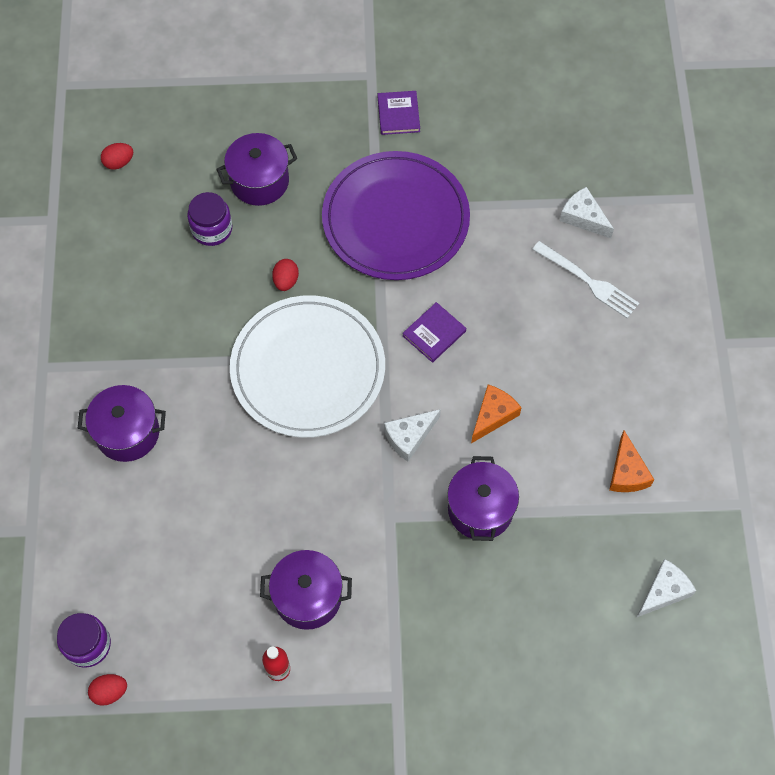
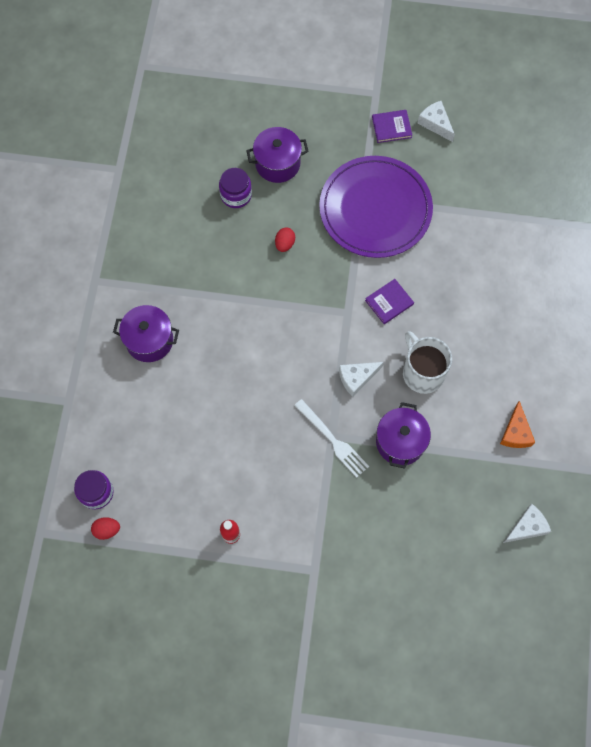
camera: 10 degrees right, 5 degrees up
(119, 162) = (175, 133): red egg -> none
(308, 369) = (290, 314): white plate -> none
(308, 597) = (261, 485): purple pot -> none
(398, 114) = (391, 127): purple book -> purple book turned 75 degrees clockwise
(493, 415) = (422, 372): orange cheese -> white mug
(583, 217) = (519, 230): white cheese -> white cheese (435, 123)
(588, 281) = (514, 281): white fork -> white fork (333, 440)

